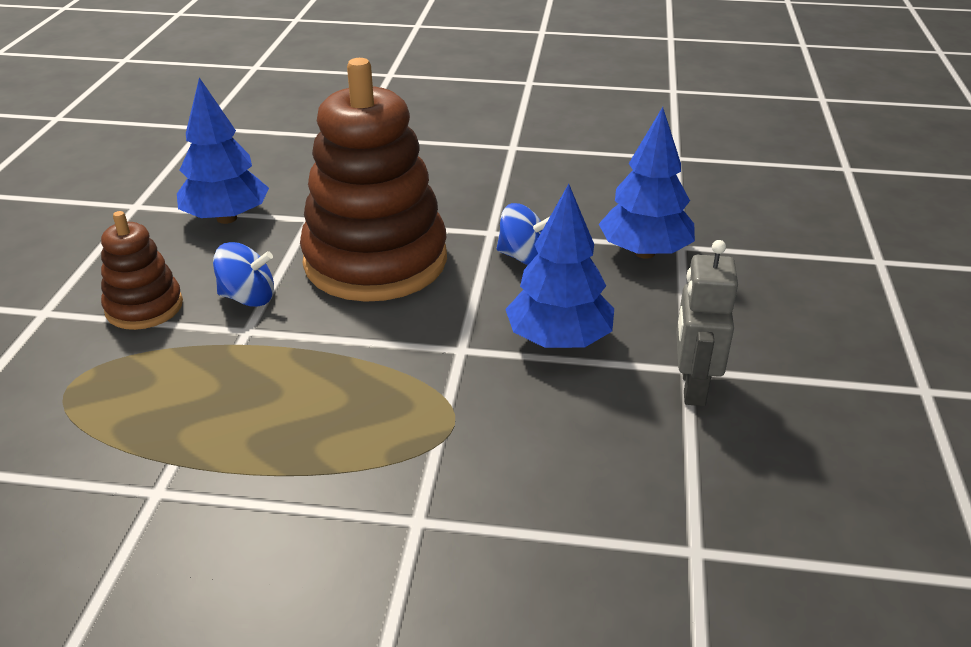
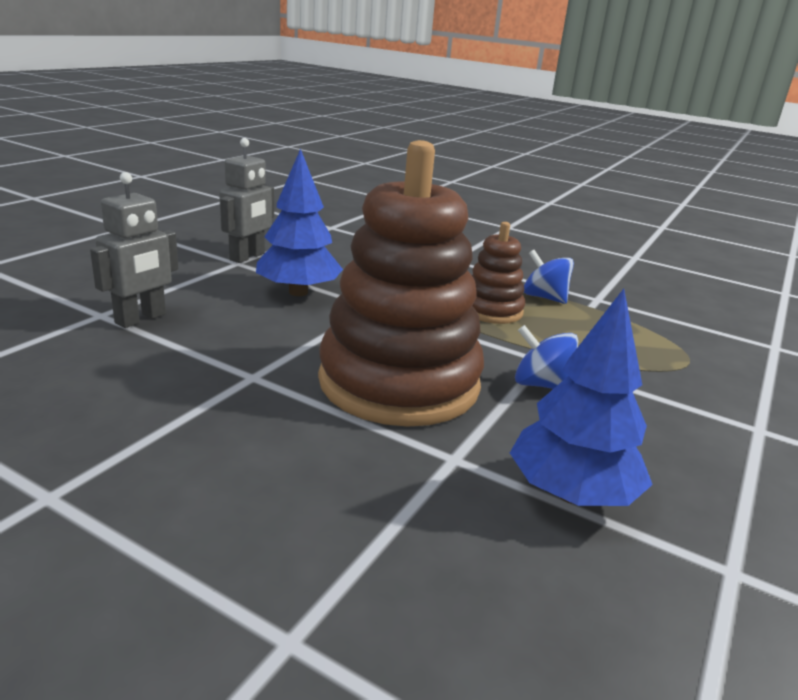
camera: 160 degrees left, 10 degrees down
(144, 307) = (648, 404): brown stacking toy -> brown stacking toy (491, 310)
(524, 257) = (251, 345): blue spinning top -> blue spinning top (544, 297)
(644, 252) = (141, 319): blue tree -> grey robot

